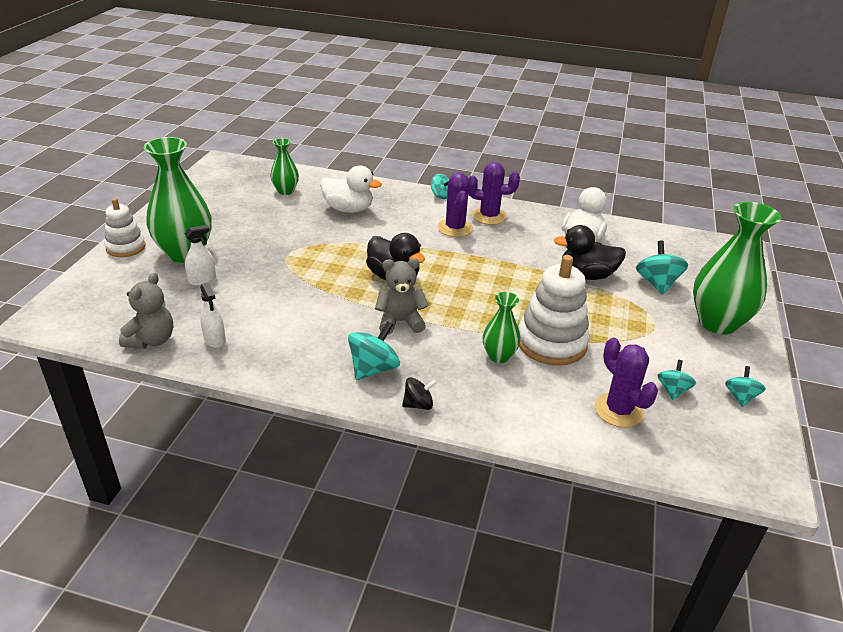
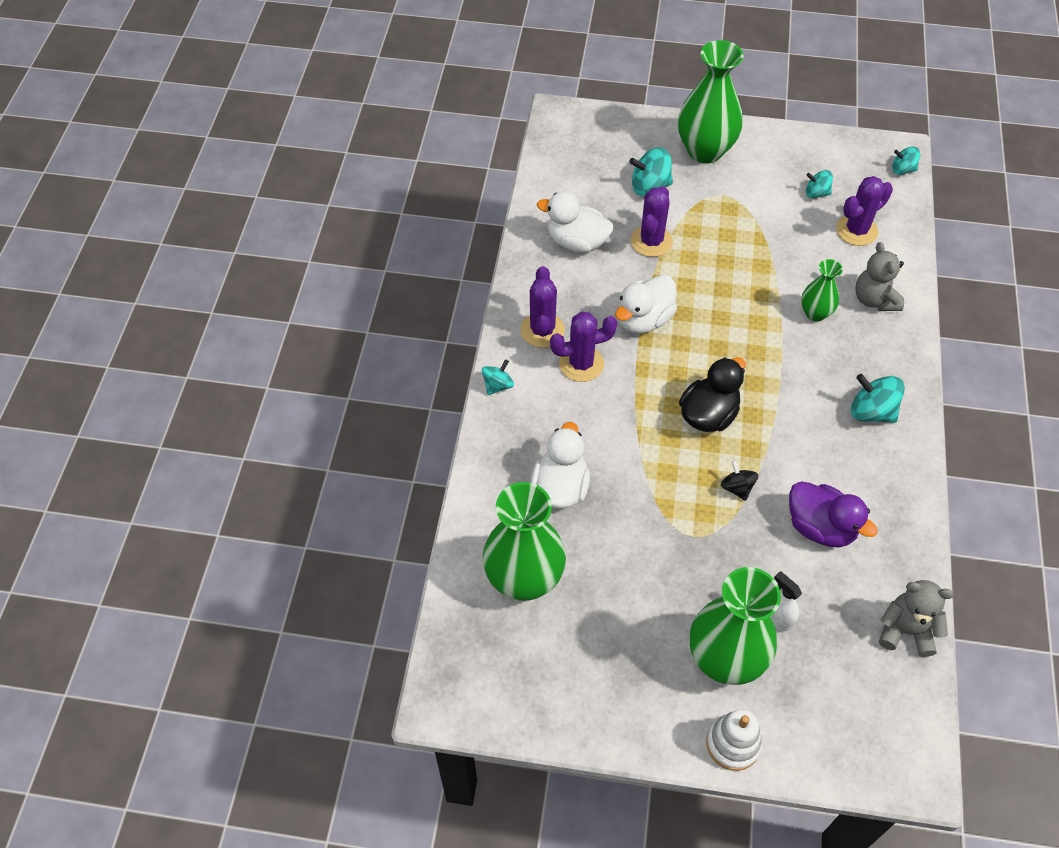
camera: 95 degrees left, 20 degrees up
(215, 339) = (881, 566): white spray bottle -> none
(266, 314) = (820, 527): none -> purple duck
(285, 191) = (524, 579): green vase -> green vase, size x1.90
(400, 322) = (790, 398): grey teddy bear -> grey teddy bear (874, 299)
(418, 404) = (906, 370): black spinning top -> black spinning top (737, 488)
(496, 260) = (644, 320): none -> white duck
(551, 343) = (780, 273): white stacking toy -> none
(587, 275) = (651, 241): black duck -> purple cactus
(740, 397) = (808, 152): turquoise spinning top -> turquoise spinning top (902, 169)

